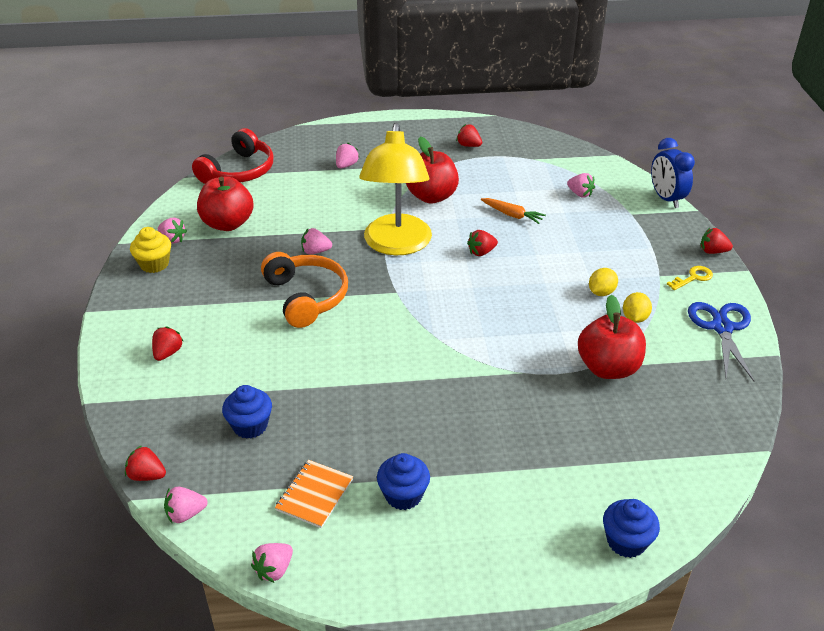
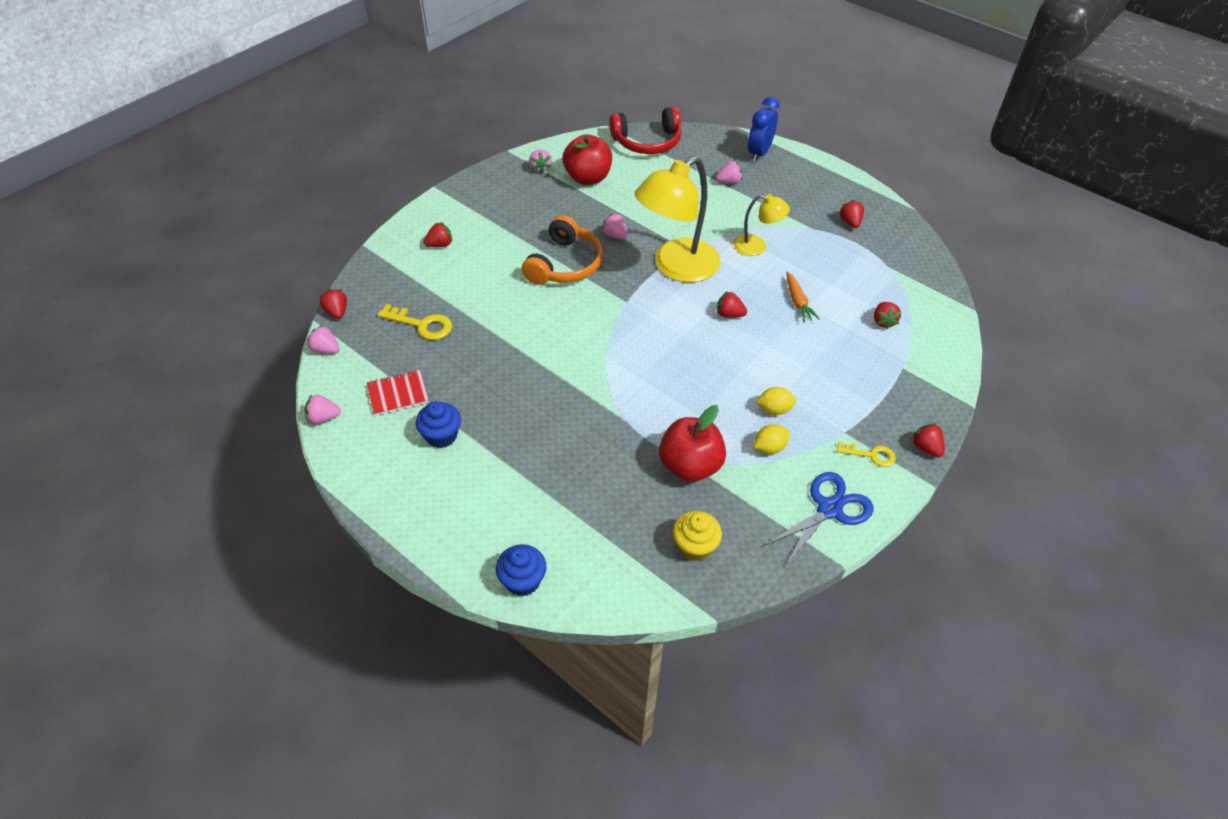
camera: 45 degrees right, 10 degrees up
(154, 264) = (508, 179): yellow cupcake -> yellow cupcake (695, 546)
(250, 426) = (421, 324): blue cupcake -> yellow key
(314, 495) = (398, 394): orange notebook -> red notebook
(431, 196) = (757, 246): red apple -> yellow lamp
(580, 194) = (883, 322): pink strawberry -> red strawberry
(666, 198) = (957, 376): blue clock -> blue clock (759, 153)

